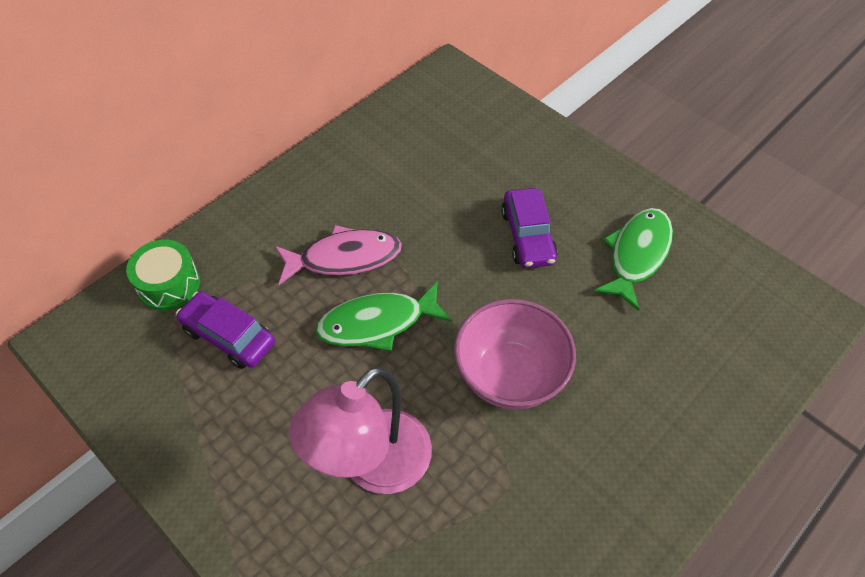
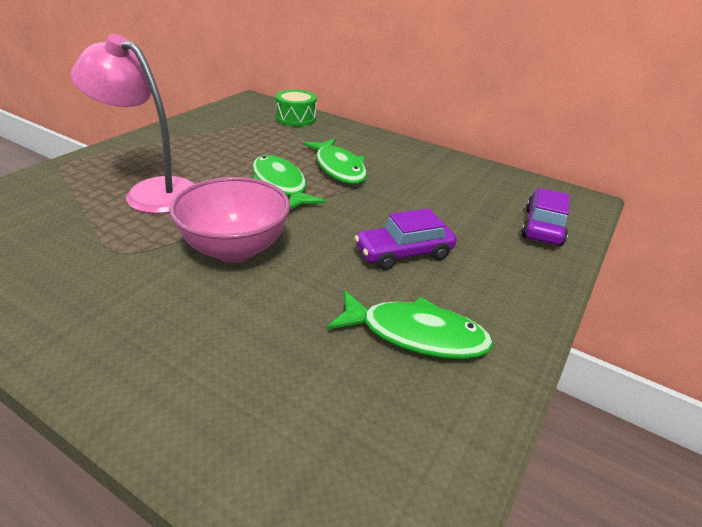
camera: 75 degrees right, 20 degrees down
(228, 336) = (259, 137): purple car -> purple car (543, 227)
(344, 258) = (339, 168): pink fish -> green fish

